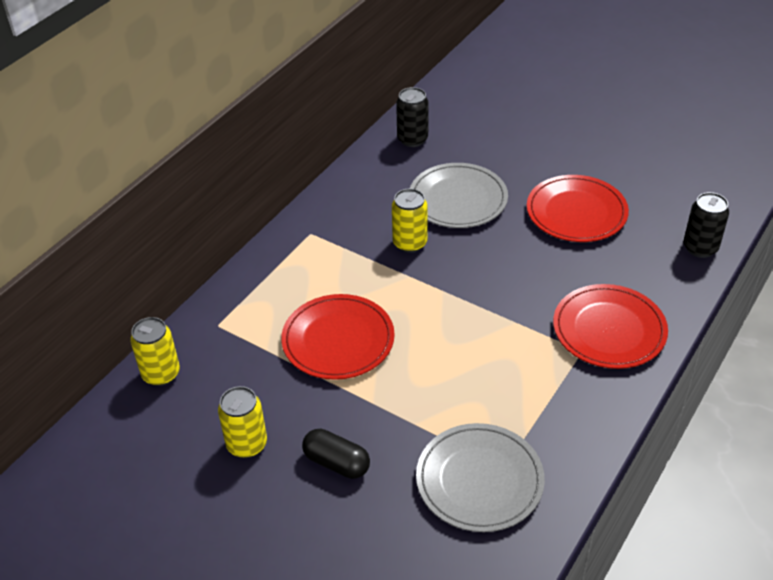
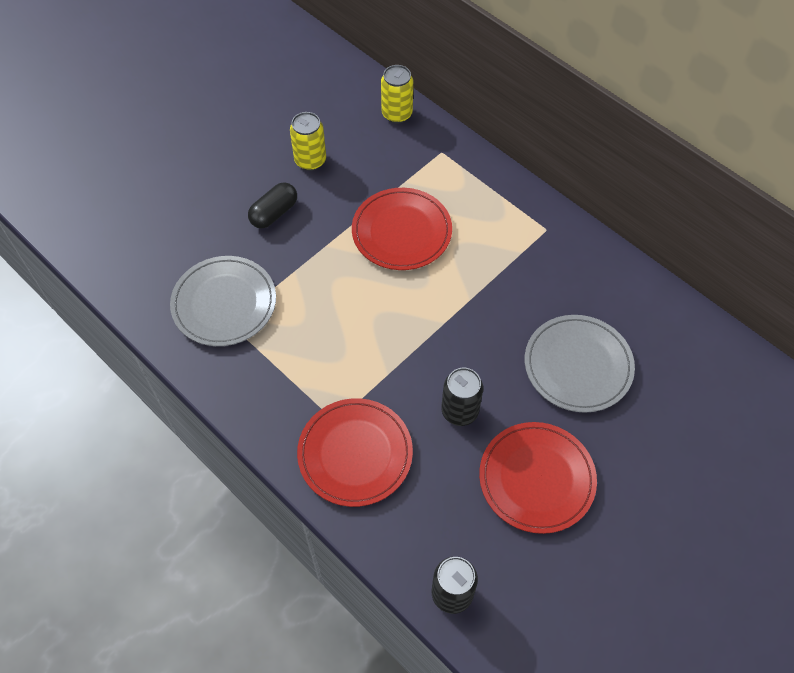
camera: 100 degrees right, 15 degrees up
(410, 243) = (516, 308): yellow can -> none
(412, 139) = (691, 343): black can -> black can (460, 411)

